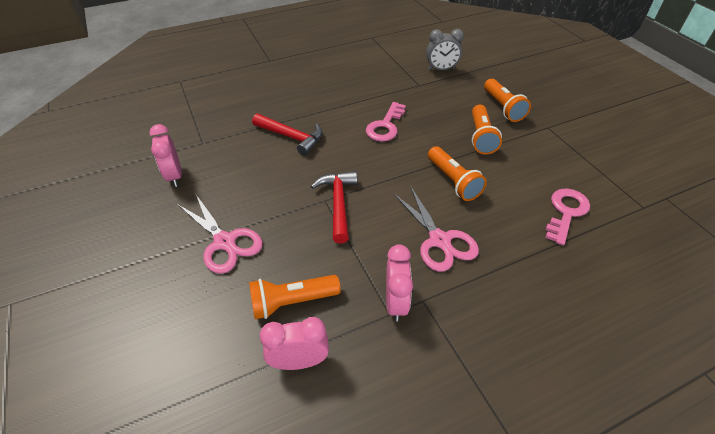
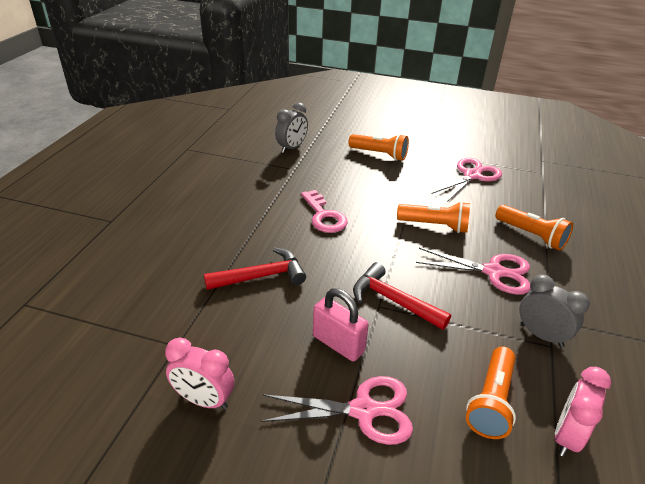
camera: 50 degrees left, 10 degrees down
(269, 201) = (338, 344): none -> pink padlock
(396, 302) = (541, 335): pink clock -> grey clock
(481, 137) = (400, 183): orange flashlight -> orange flashlight (531, 235)
(559, 167) = (472, 175): none -> pink scissors
(566, 212) = (519, 201): pink key -> none

